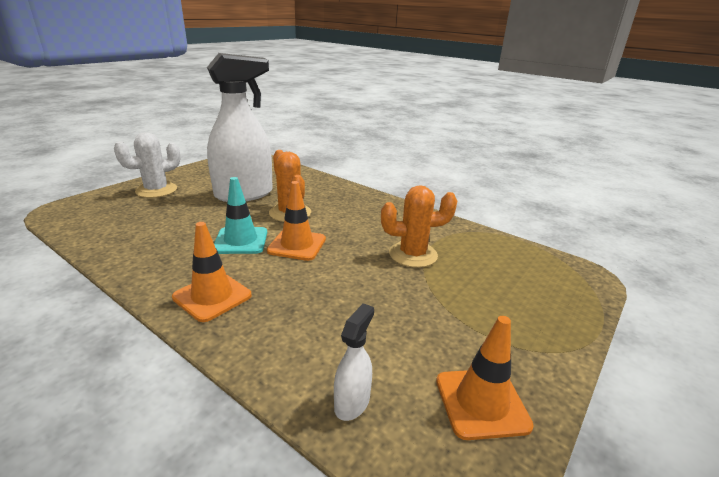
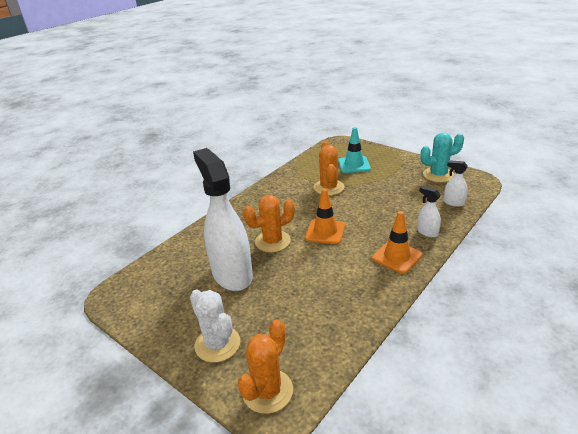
camera: 85 degrees left, 5 degrees up
(84, 208) = (267, 391): none -> orange cactus
(241, 241) = (324, 259): turquoise traffic cone -> turquoise traffic cone (354, 165)
(259, 339) = (427, 232): none -> white spray bottle
(481, 403) = (438, 175): orange traffic cone -> turquoise cactus

